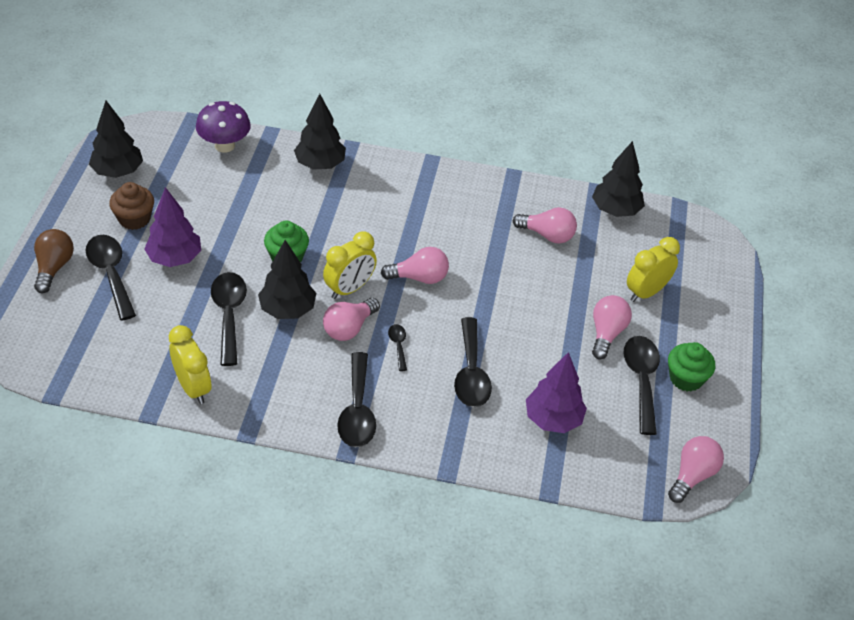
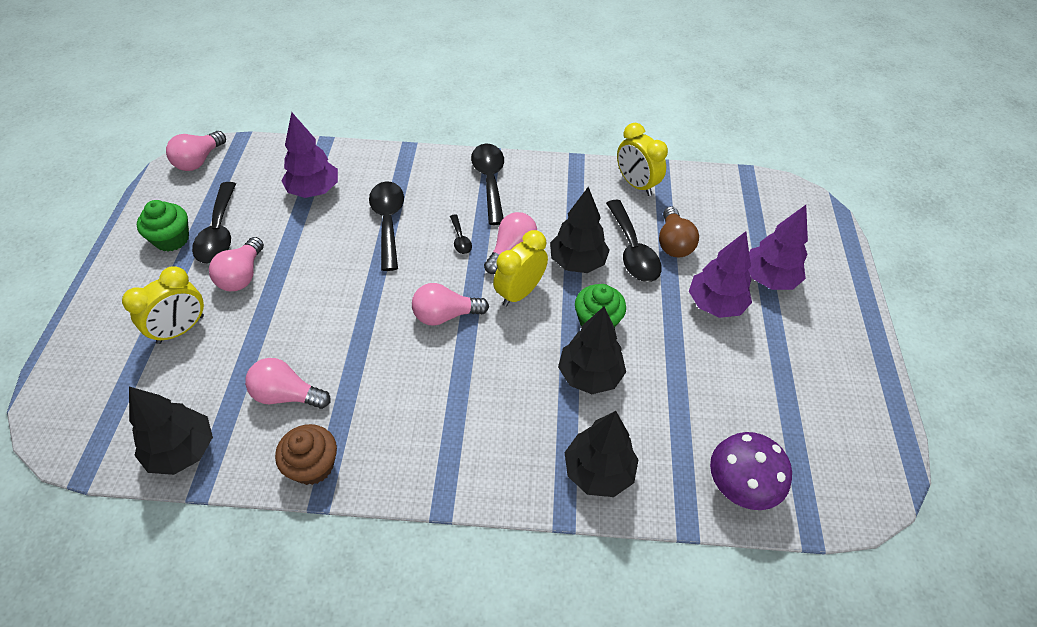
camera: 175 degrees right, 5 degrees up
(54, 268) = (828, 278): brown light bulb -> brown light bulb (673, 243)
(111, 274) = (769, 279): black spoon -> purple tree
(118, 172) = (847, 416): black tree -> black tree (589, 375)
(134, 219) = (786, 348): brown cupcake -> brown cupcake (313, 465)

